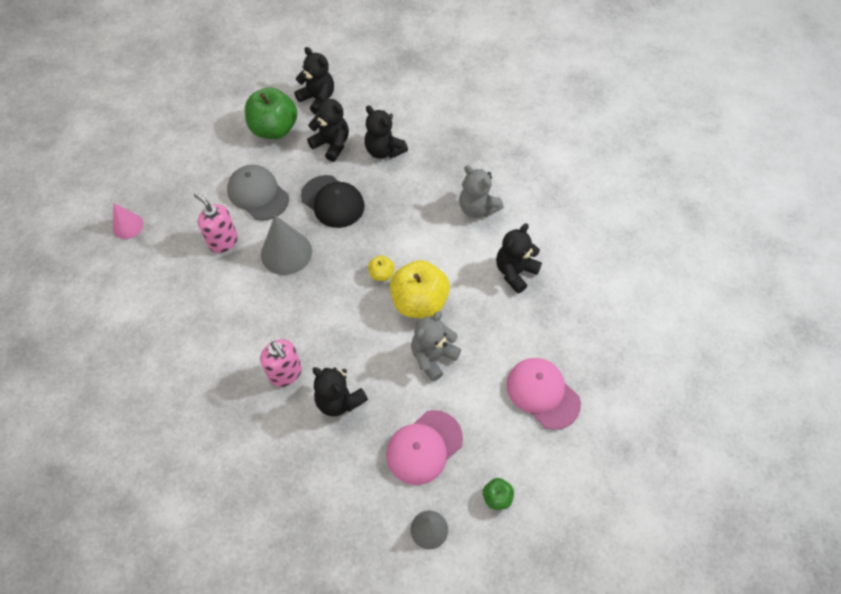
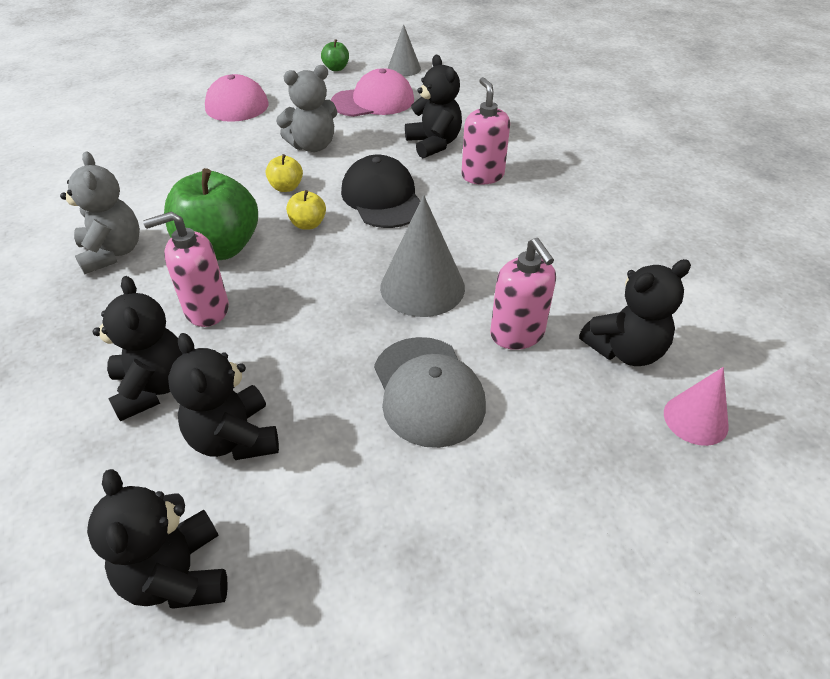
camera: 155 degrees left, 15 degrees down
(274, 129) = (326, 528): green apple -> green apple (219, 248)
(333, 201) = (307, 333): black cap -> black cap (382, 198)
(393, 195) = (206, 309): none -> pink soap dispenser
(419, 302) = (286, 187): yellow apple -> yellow apple, size x0.46
(515, 272) = (151, 180): black teddy bear -> black teddy bear (625, 350)

